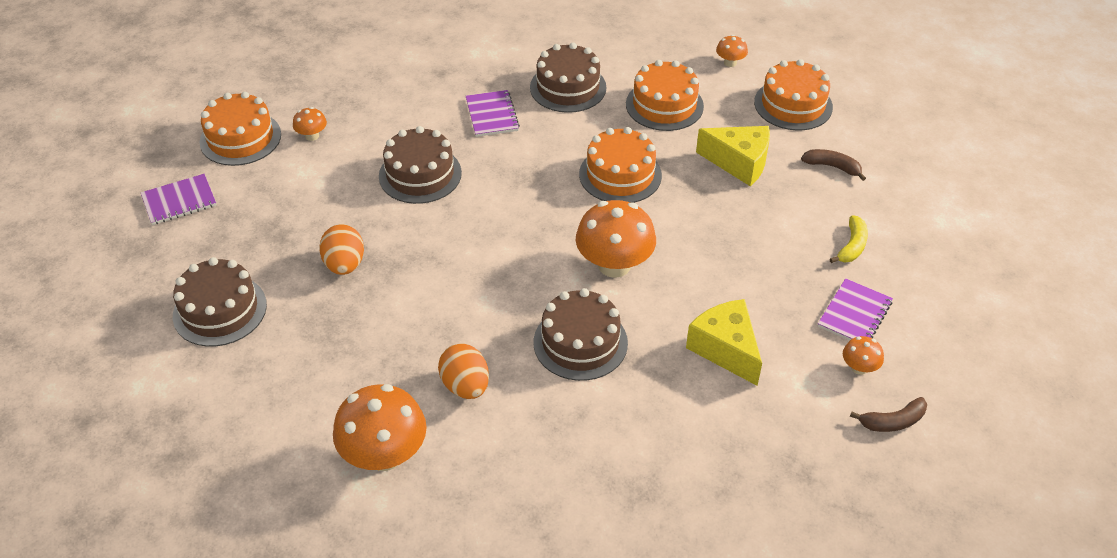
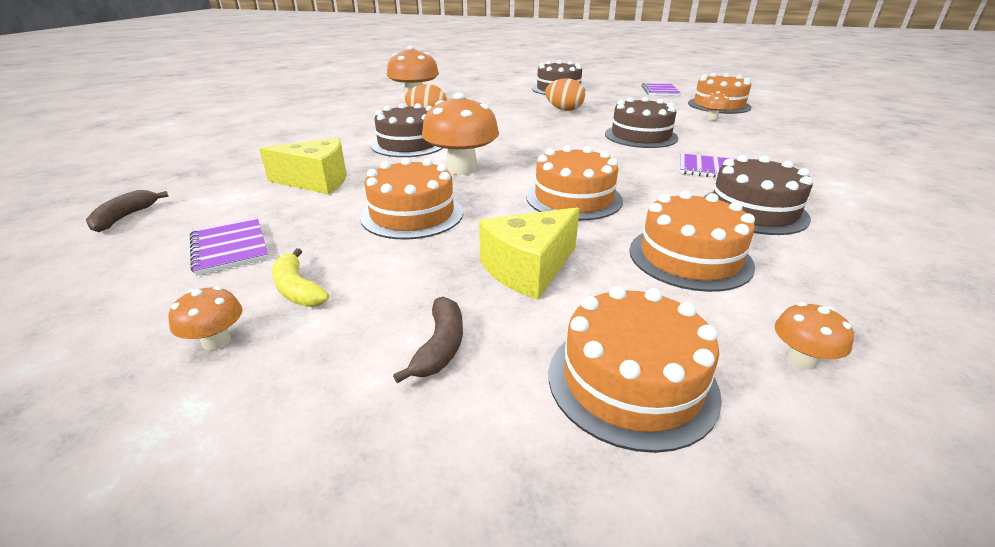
camera: 120 degrees right, 15 degrees down
(724, 249) = (412, 214): none -> orange cake
(832, 167) = (440, 347): brown banana -> brown banana turned 45 degrees counterclockwise
(859, 368) = (188, 225): orange mushroom -> orange mushroom (216, 341)

